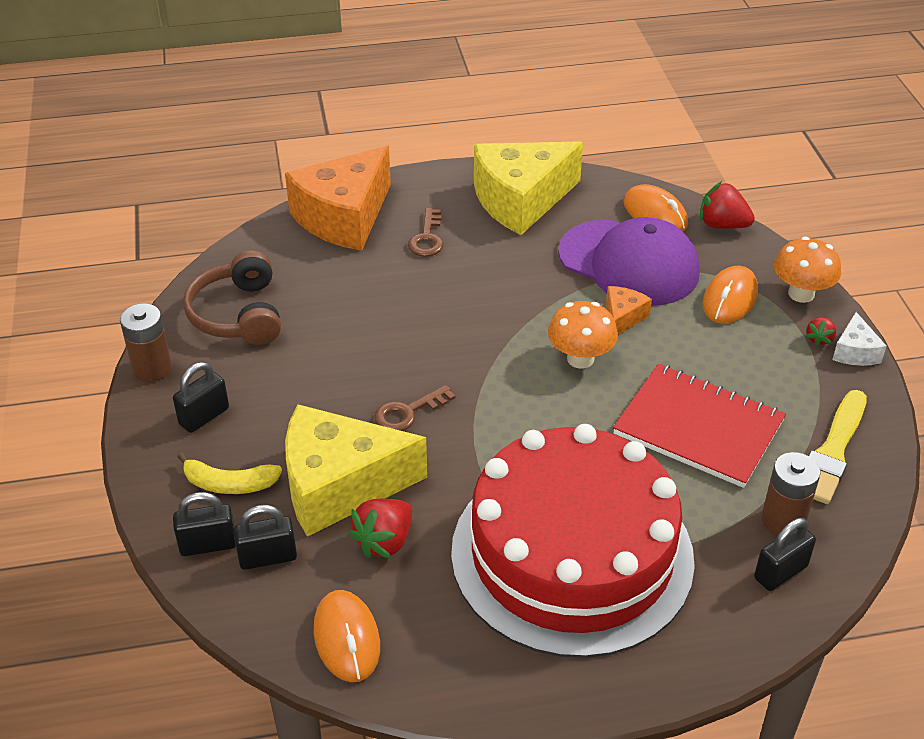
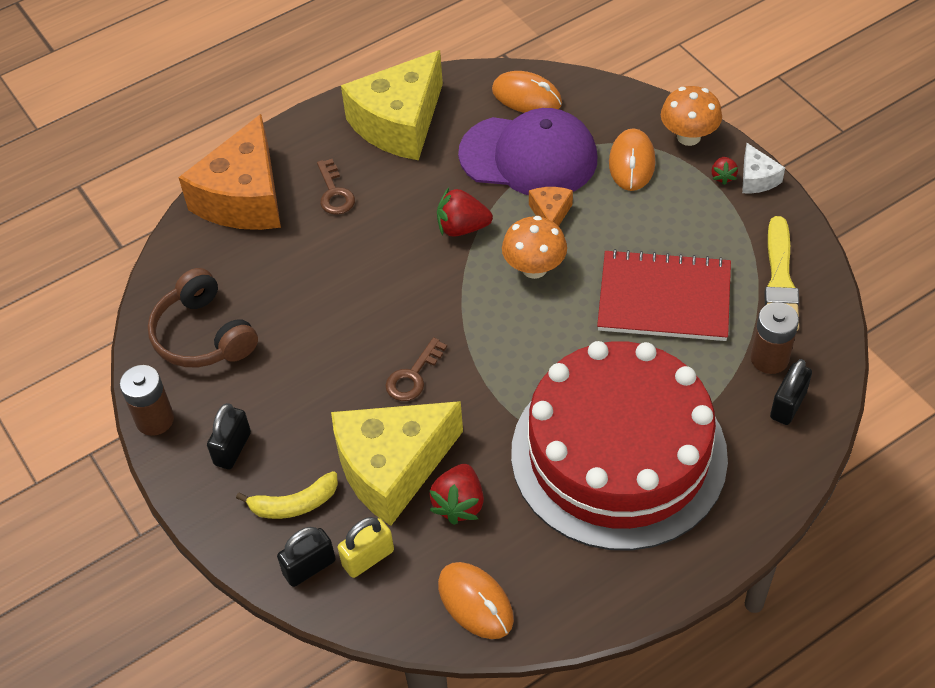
camera: 20 degrees left, 10 degrees up
(268, 557) = (368, 558): black padlock -> yellow padlock
(722, 225) = (590, 89): red strawberry -> red strawberry (462, 228)

